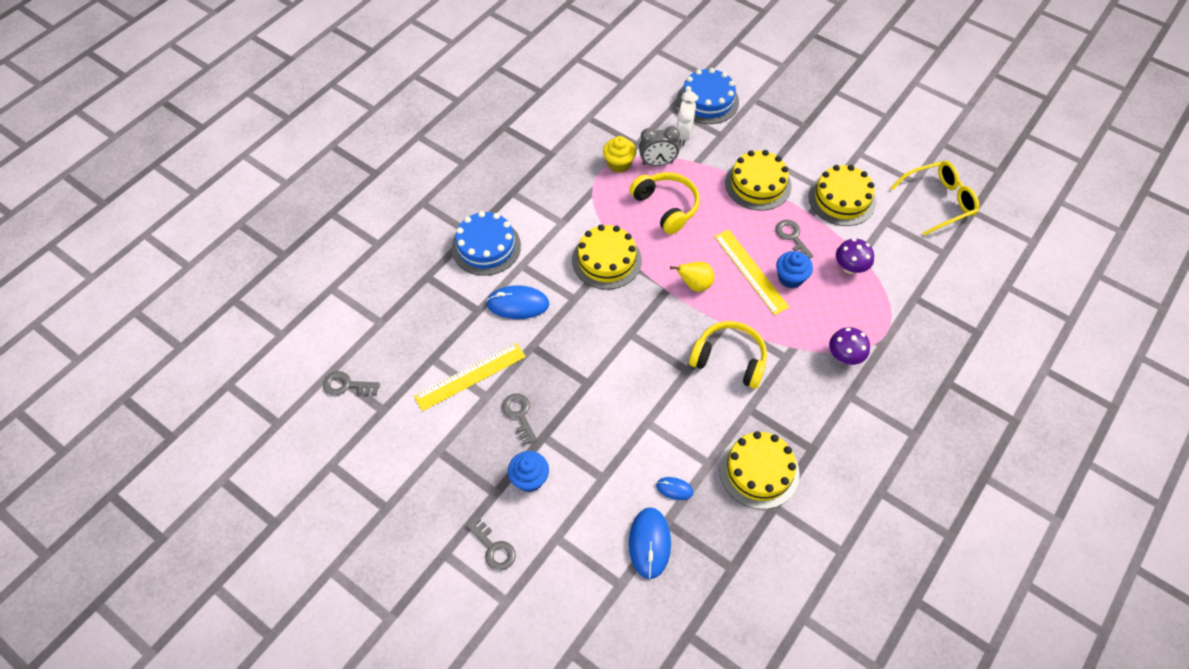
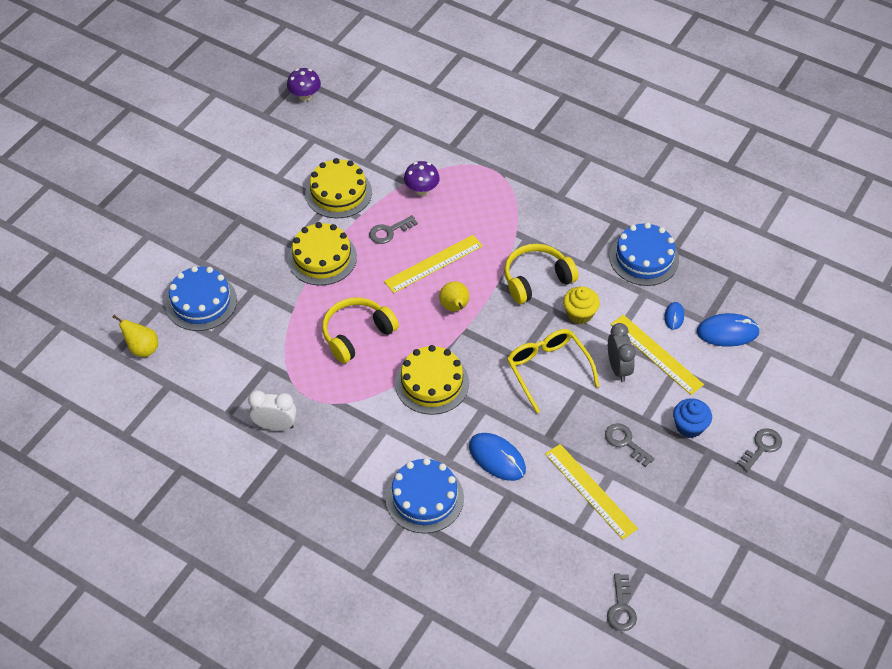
camera: 95 degrees left, 5 degrees down
(518, 304) = (497, 458): blue mouse -> blue mouse turned 45 degrees counterclockwise
(519, 415) = (625, 442): grey key -> grey key turned 75 degrees clockwise
(619, 164) = (297, 380): yellow cupcake -> yellow cupcake (579, 314)
(624, 461) = (656, 354): none -> yellow ruler
(657, 163) = (295, 344): grey clock -> grey clock (618, 368)
(660, 66) = (142, 348): none -> yellow pear
(684, 135) = (253, 322): white clock -> white clock (275, 425)
(729, 359) = (536, 279): yellow headphones -> yellow headphones turned 45 degrees clockwise
(759, 471) = (644, 258): yellow cake -> blue cake
(790, 278) = (438, 233): blue cupcake -> none
(844, 356) = (520, 198): purple mushroom -> purple mushroom (305, 96)
(939, 201) = (337, 123): yellow glasses -> yellow glasses (547, 369)

